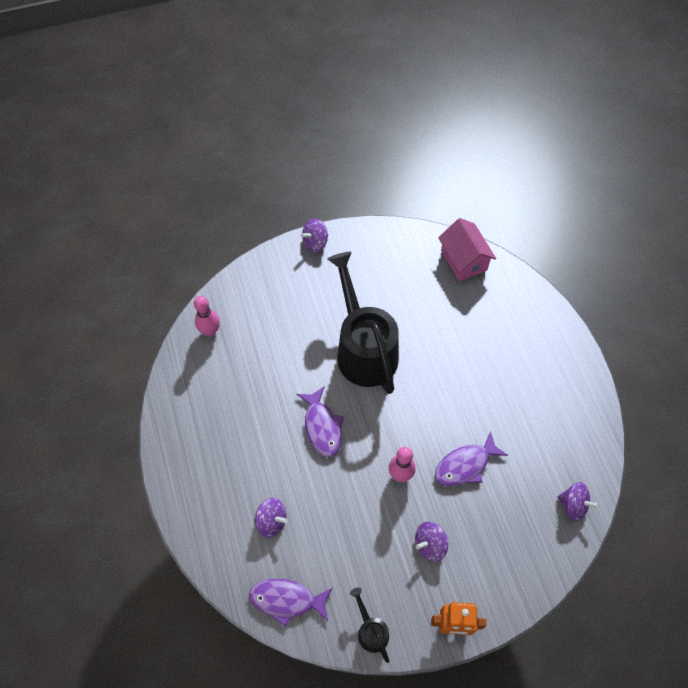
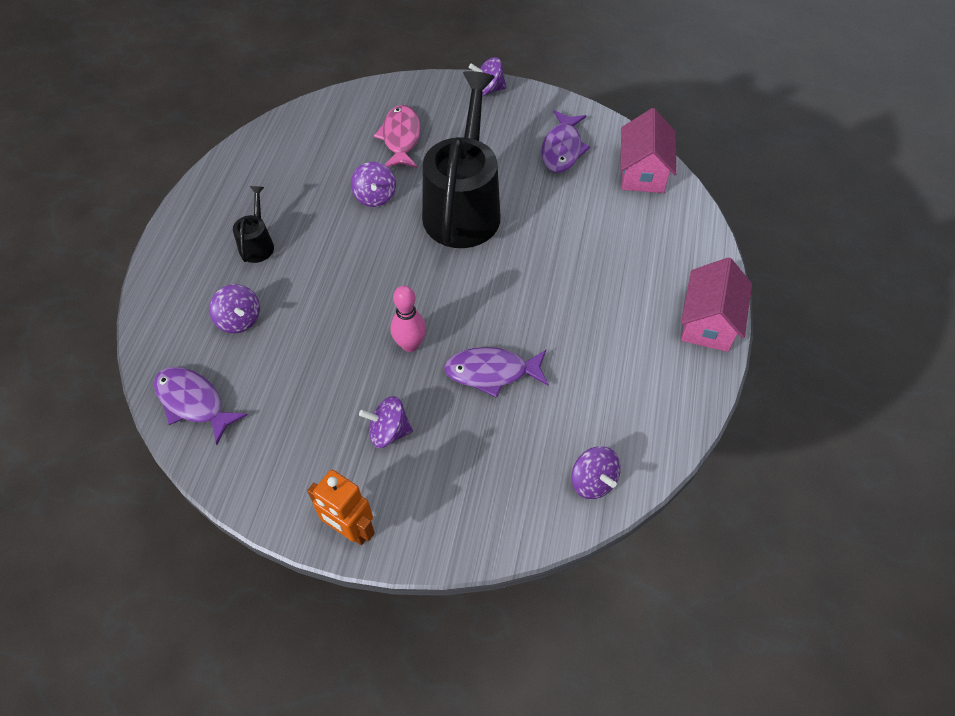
camera: 30 degrees right, 5 degrees down
(210, 331) = (318, 122): pink bowling pin -> none
(281, 314) = (401, 138): none -> pink fish
(296, 372) = (375, 196): none -> purple spinning top
(322, 427) = (362, 258): purple fish -> purple fish (562, 149)
(371, 630) = (256, 482): black watering can -> black watering can (258, 244)
(572, 355) = (708, 322): none -> pink house

